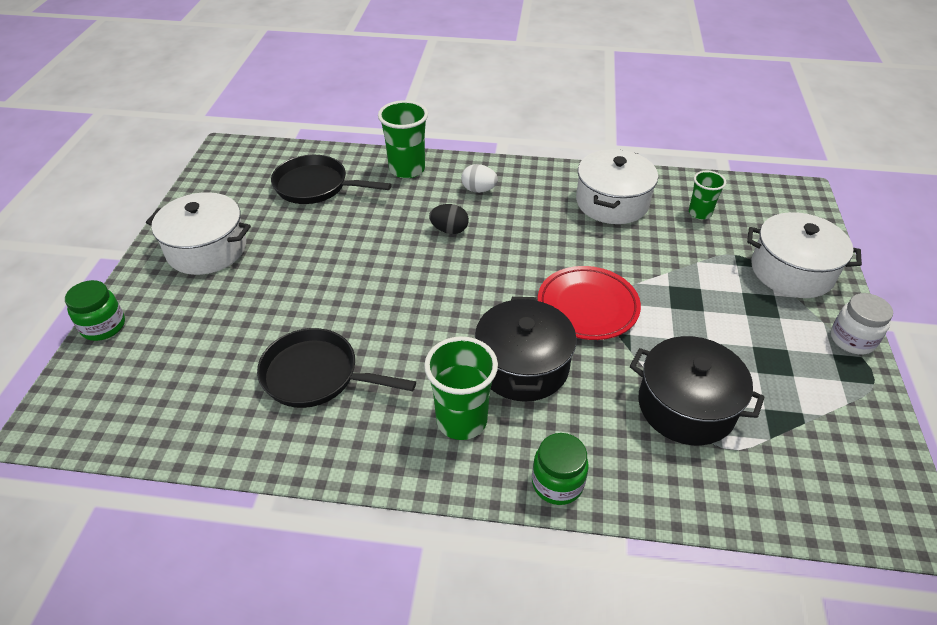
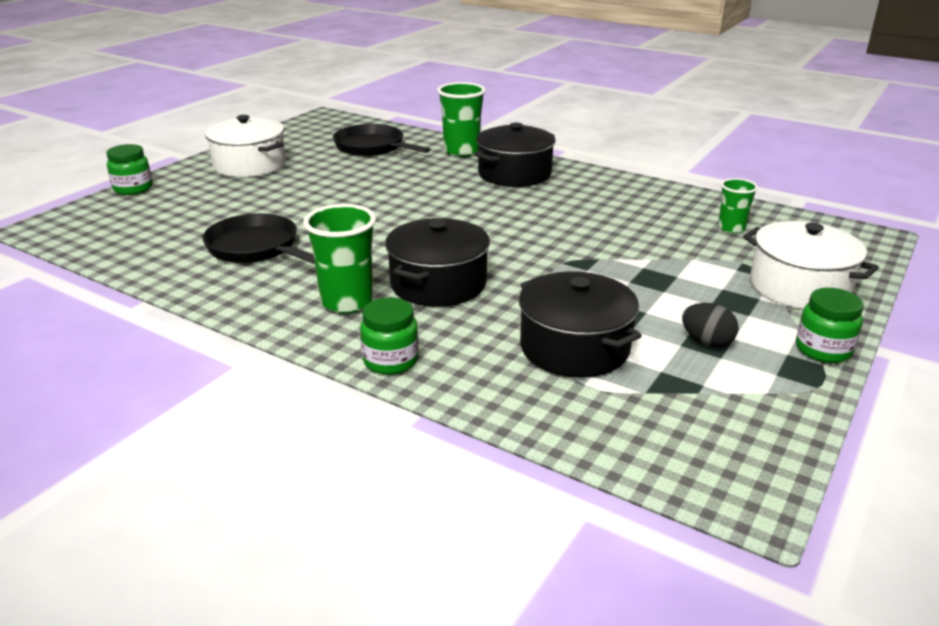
camera: 25 degrees right, 15 degrees down
(449, 230) = (460, 192): black egg -> black egg (707, 342)
(479, 190) = (514, 174): white egg -> black pot
(587, 307) = (542, 263): red plate -> none
(612, 202) = (640, 204): white pot -> none
(852, 340) = (823, 350): white jar -> green jar

